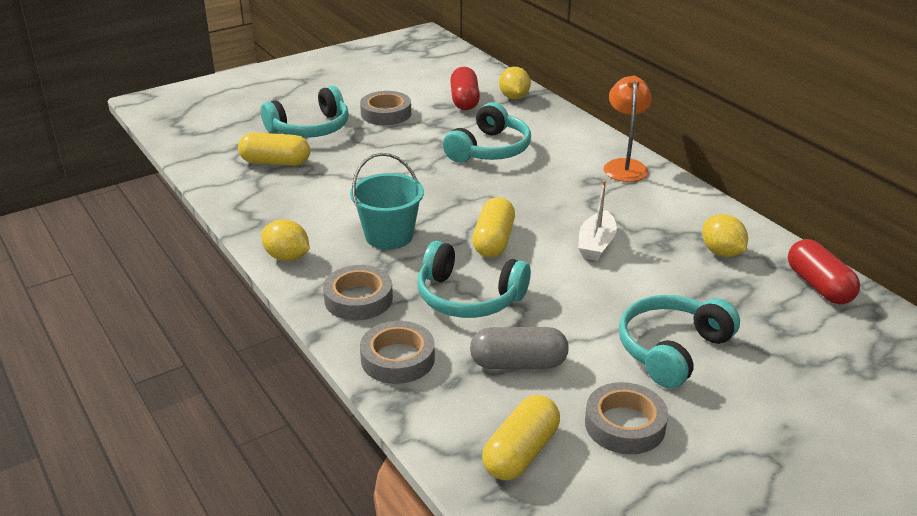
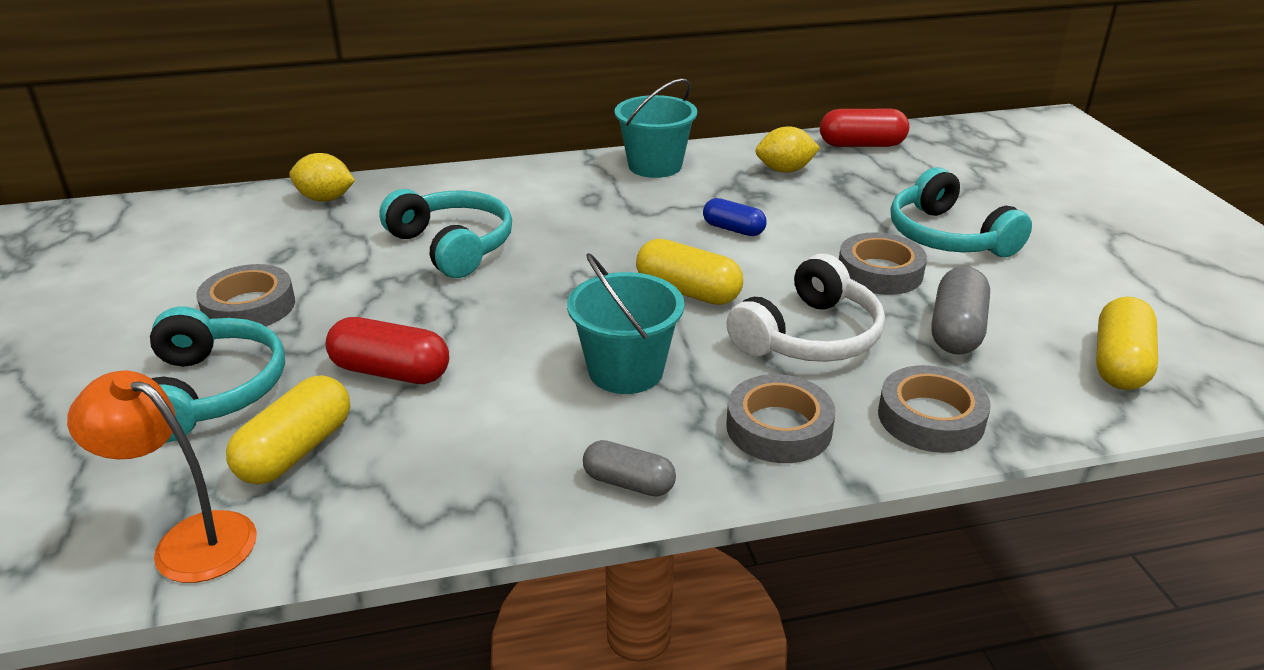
camera: 70 degrees left, 0 degrees up
(287, 257) = (628, 483): yellow lemon -> grey capsule
(464, 100) = (289, 235): red capsule -> red capsule (391, 372)
(468, 297) = (809, 336): turquoise headphones -> white headphones
(521, 453) = (1119, 363): yellow capsule -> yellow capsule turned 60 degrees clockwise
(596, 244) = (733, 229): white boat -> blue capsule
(624, 166) = (574, 174): orange lamp -> orange lamp (189, 540)
(625, 425) = (1070, 291): grey tape -> grey tape (880, 272)
(670, 194) = (655, 166): none -> turquoise bucket

